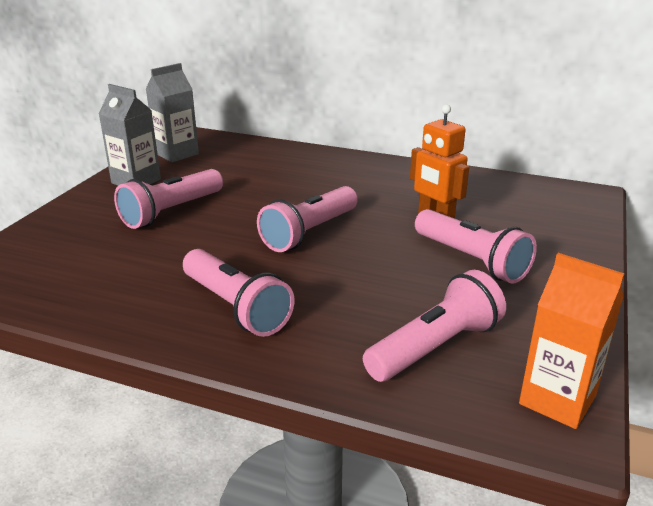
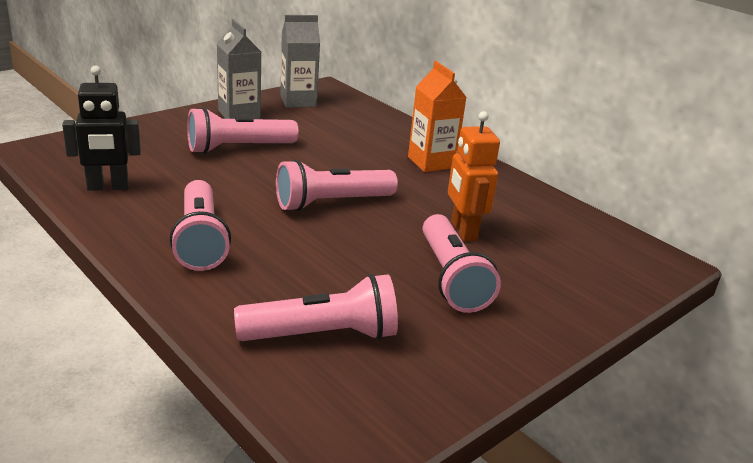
camera: 25 degrees right, 0 degrees up
(85, 290) = (108, 187): none -> black robot
(557, 400) = (375, 422): orange carton -> orange carton (431, 162)

